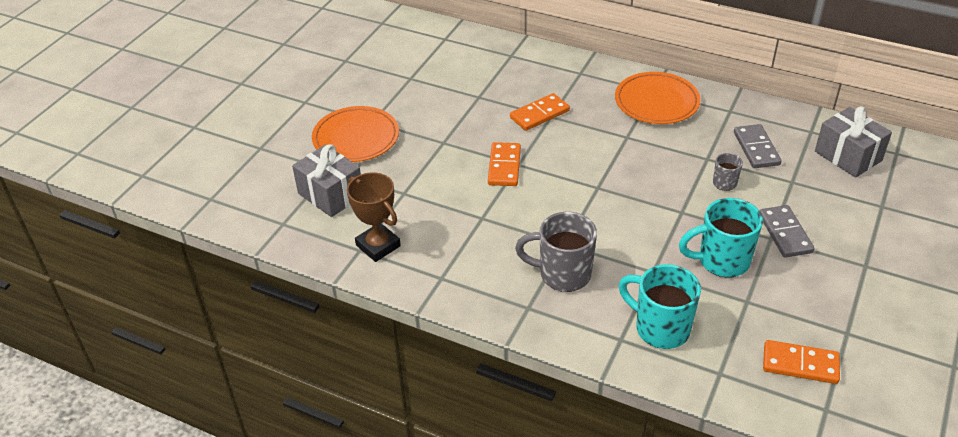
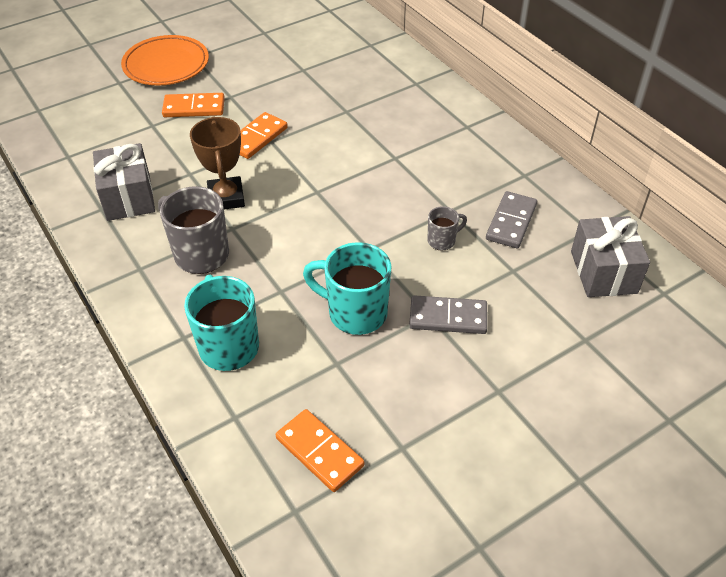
camera: 30 degrees right, 5 degrees up
(330, 194) = (97, 102): grey gift -> grey gift (128, 197)
(378, 246) = (84, 159): brown trophy -> brown trophy (226, 198)
(539, 114) = (338, 105): orange domino -> orange domino (194, 108)
(656, 102) = (459, 137): orange plate -> none
(785, 233) = (448, 317): grey domino -> grey domino turned 75 degrees clockwise

